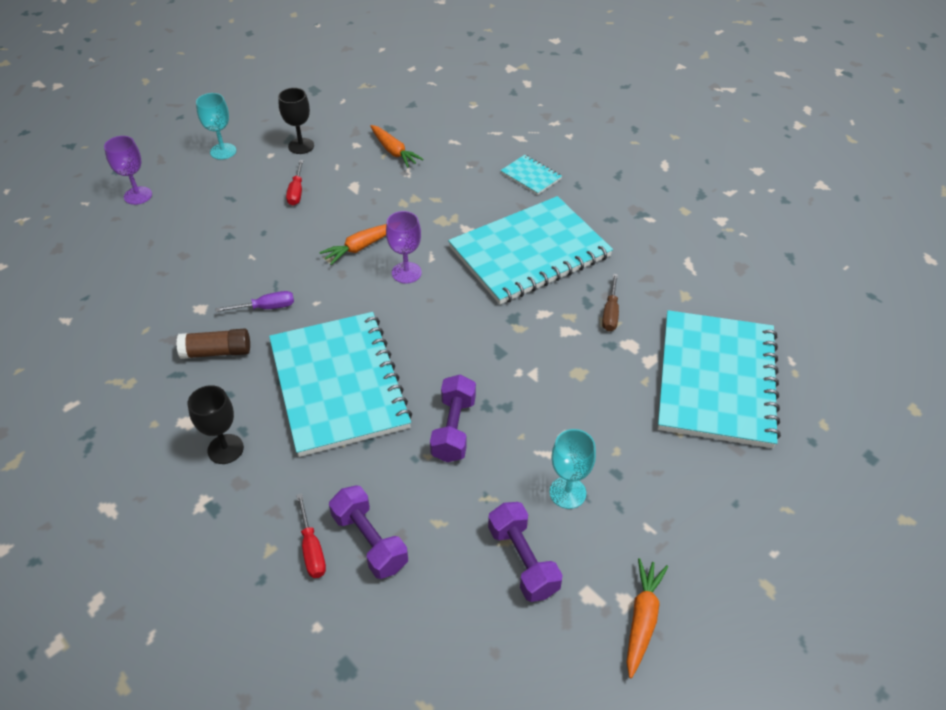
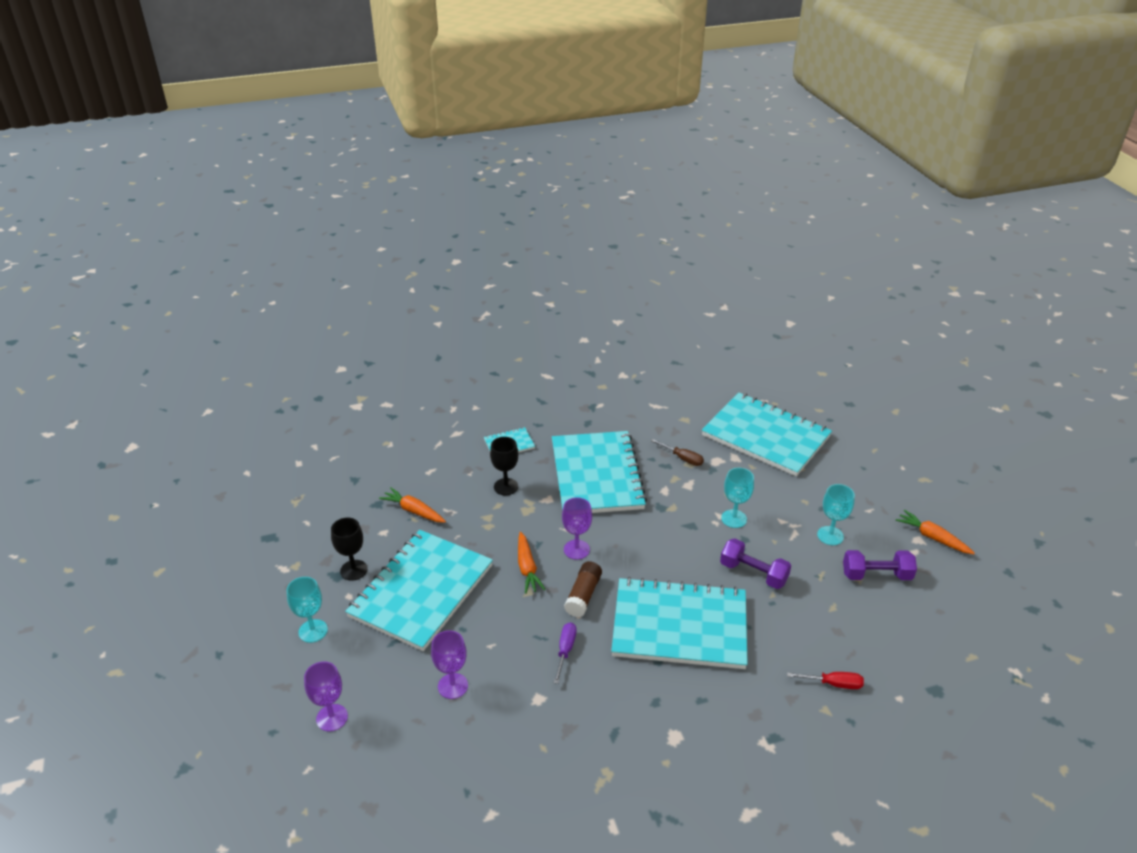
camera: 65 degrees left, 10 degrees down
(195, 249) = (453, 686): none -> purple goblet
(217, 352) = (602, 698): brown glue stick -> brown glue stick (583, 595)
(225, 449) = (716, 716): black goblet -> black goblet (506, 487)
(296, 192) = (421, 591): red screwdriver -> turquoise notebook
(370, 541) = (837, 649): purple dumbbell -> none
(394, 151) = (414, 511): orange carrot -> orange carrot turned 135 degrees counterclockwise
(536, 387) = (734, 519): none -> turquoise goblet

